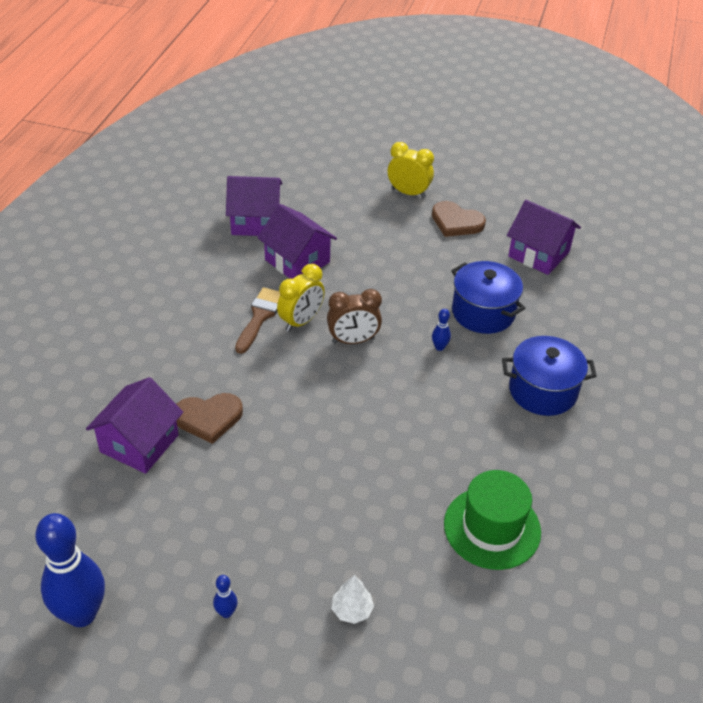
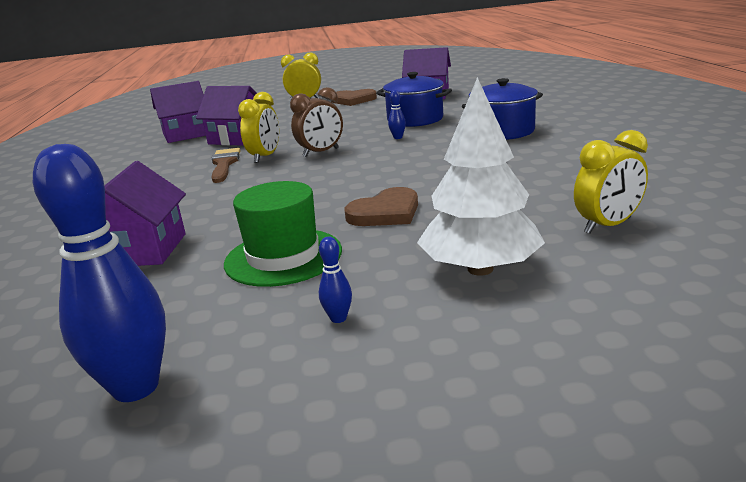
camera: 20 degrees left, 20 degrees down
(208, 418) = (212, 217): brown heart -> brown heart (385, 212)
(352, 610) = (480, 269): white tree -> white tree, size x2.29
(485, 608) = (607, 226): none -> yellow clock
(492, 528) = (550, 189): green hat -> green hat (283, 257)

